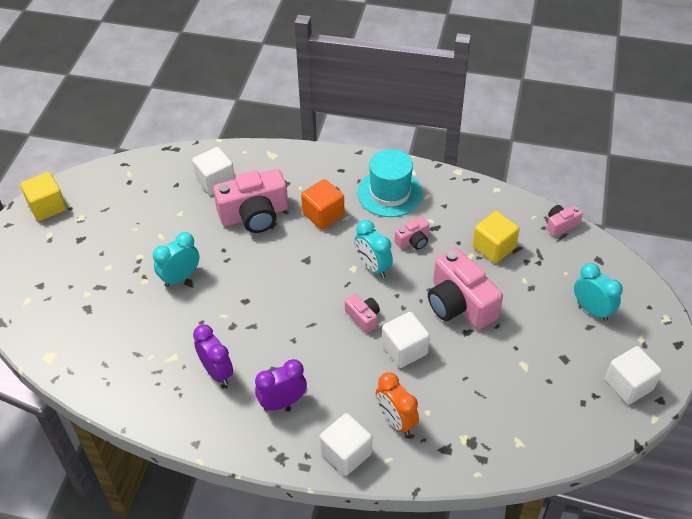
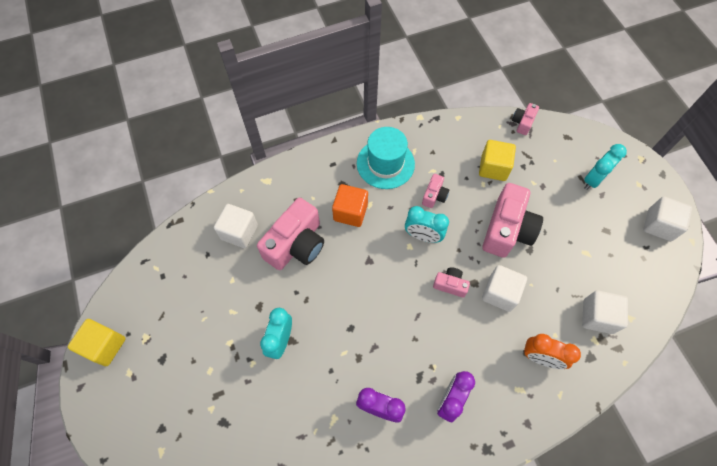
camera: 35 degrees left, 15 degrees up
(346, 453) = (529, 410): white cube -> white cube (597, 316)
(459, 304) = (507, 230): pink camera -> pink camera turned 90 degrees counterclockwise
(592, 310) = (593, 180): turquoise clock -> turquoise clock turned 120 degrees clockwise

